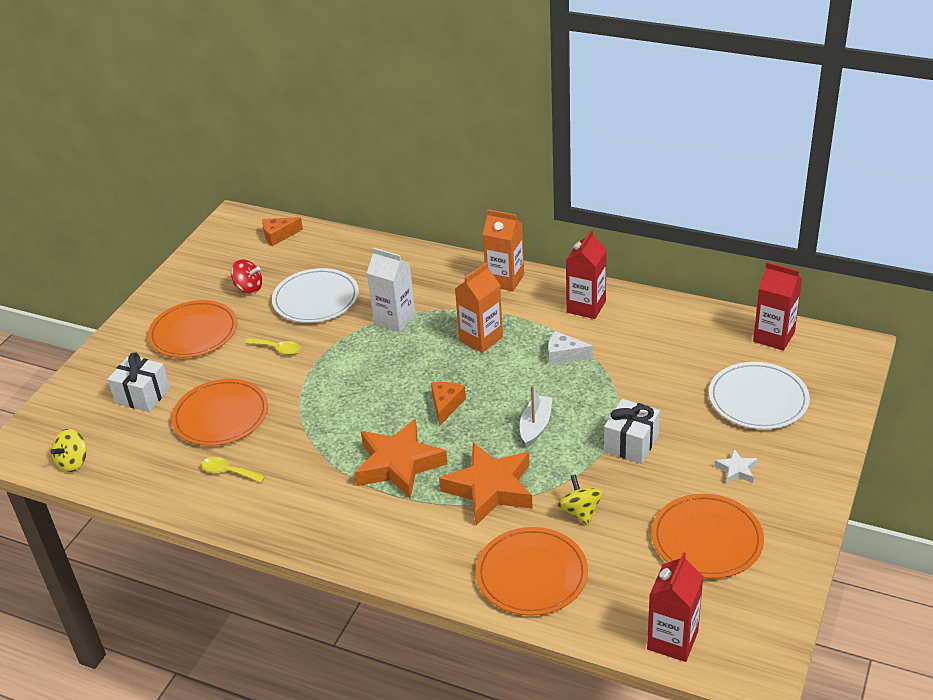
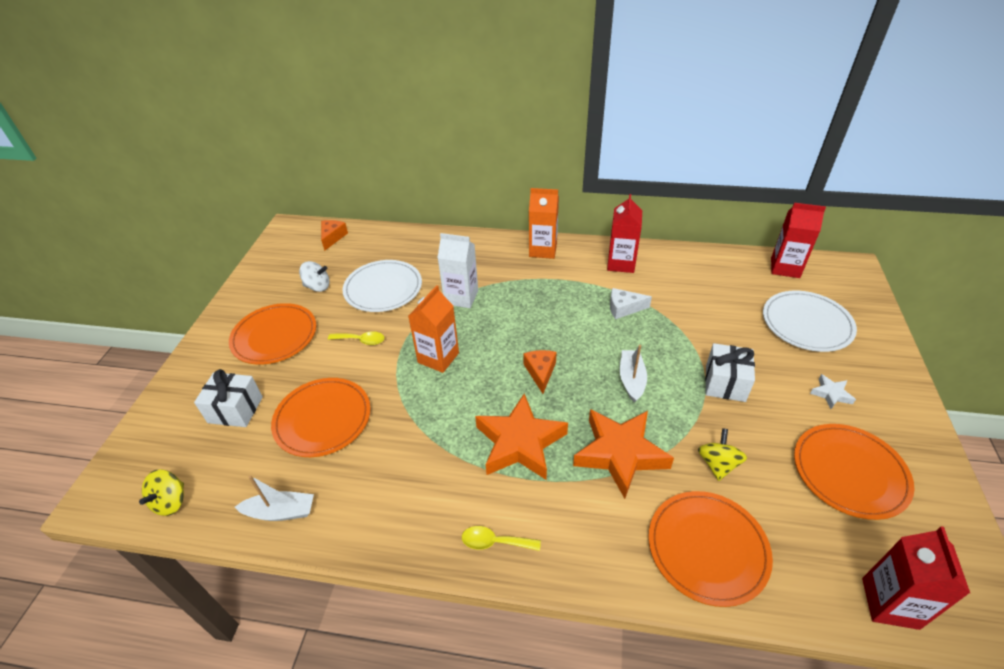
camera: 15 degrees left, 5 degrees up
(165, 485) = (280, 512): none -> white boat
(228, 472) = (347, 483): yellow spoon -> yellow spoon (494, 542)
(249, 288) = (317, 286): red spinning top -> white spinning top
(278, 235) = (332, 237): orange cheese -> orange cheese turned 135 degrees clockwise
(481, 339) = (545, 304): orange carton -> orange carton (438, 357)
(580, 512) = (717, 464): yellow spinning top -> yellow spinning top turned 45 degrees clockwise

